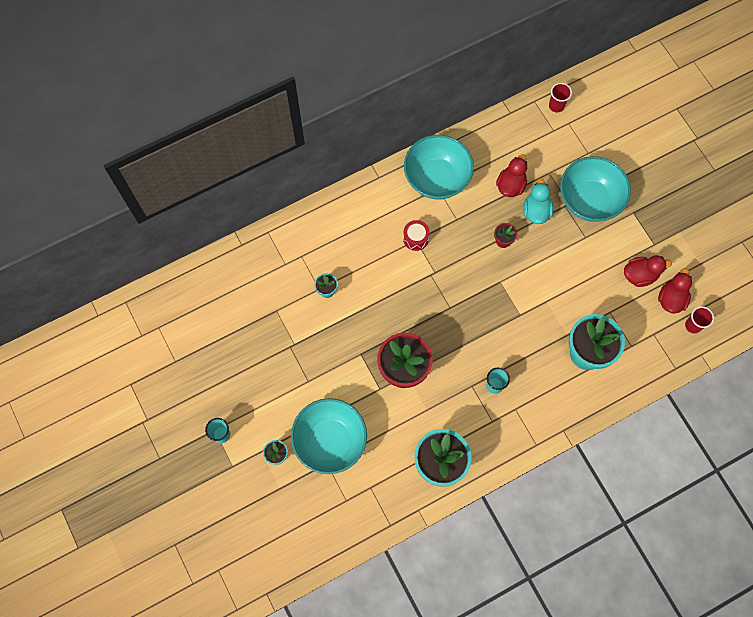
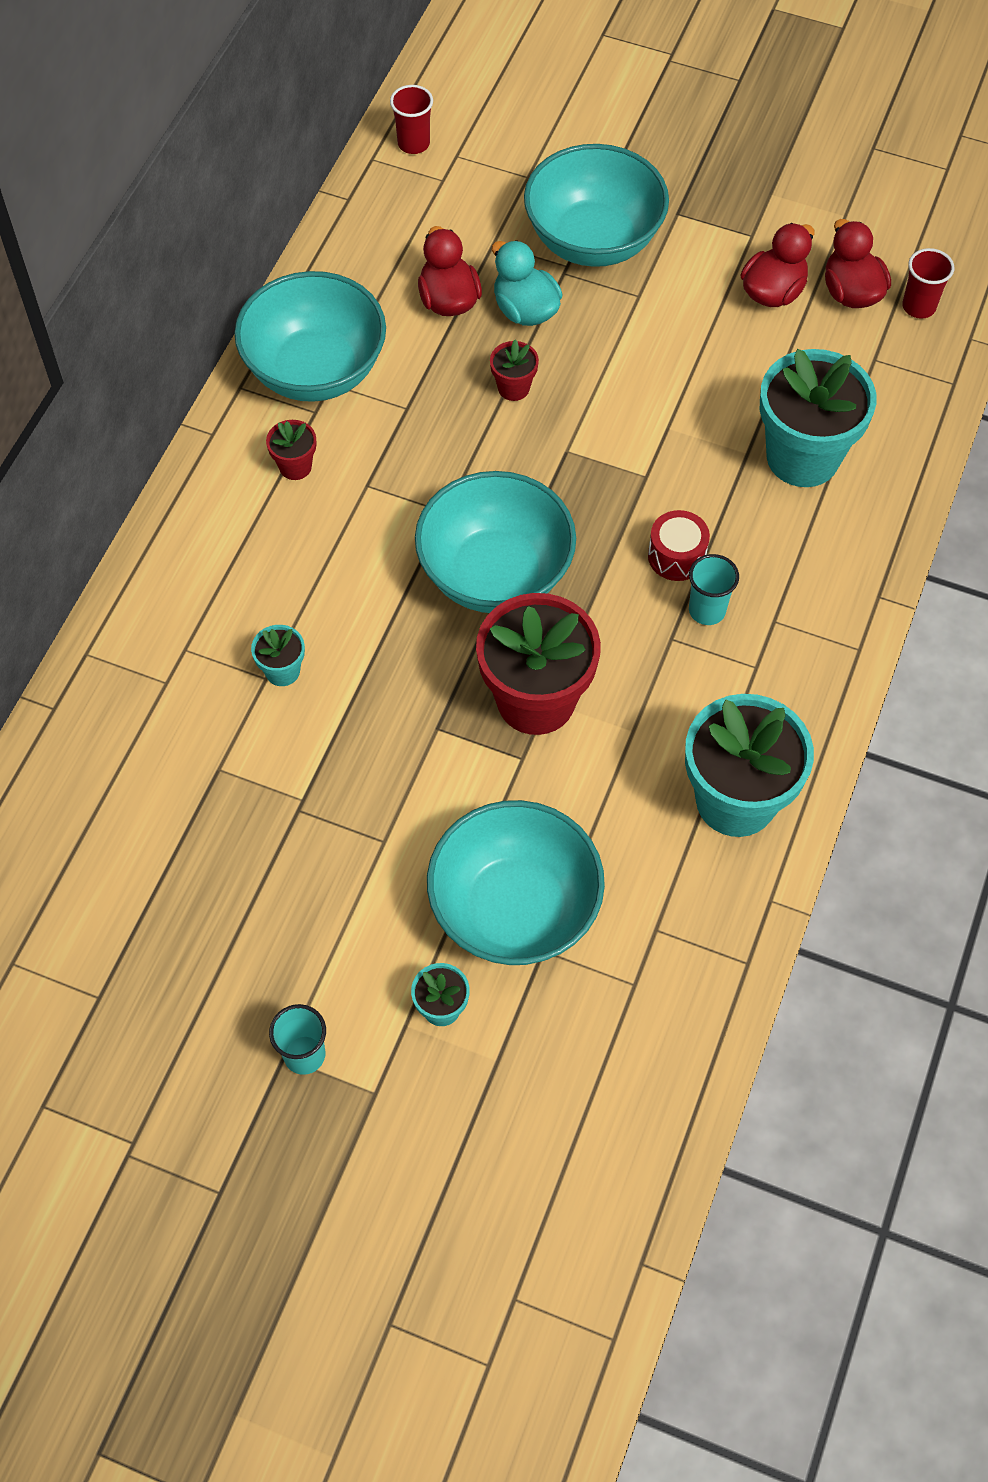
camera: 40 degrees left, 10 degrees down
(397, 213) = (295, 466): none -> red flower pot
(415, 238) = (364, 483): red drum -> red drum (676, 556)
(431, 311) = (495, 574): none -> turquoise bowl

